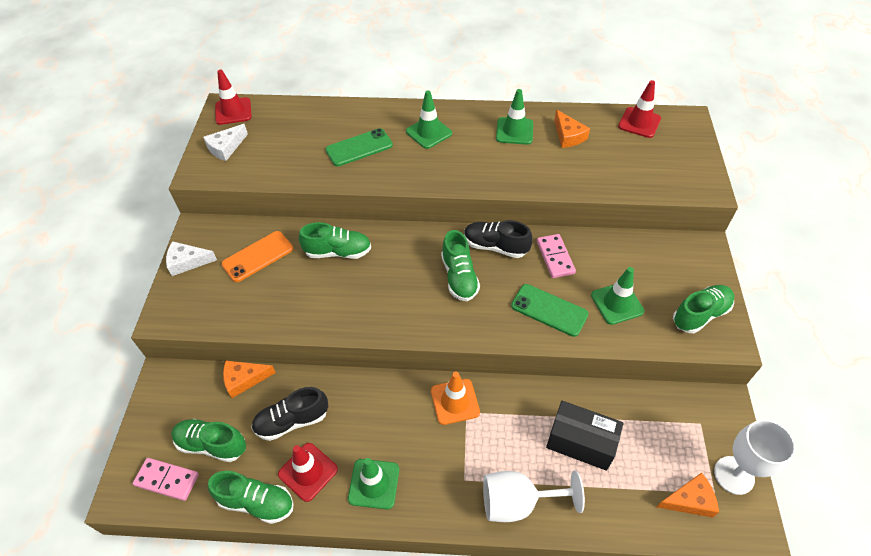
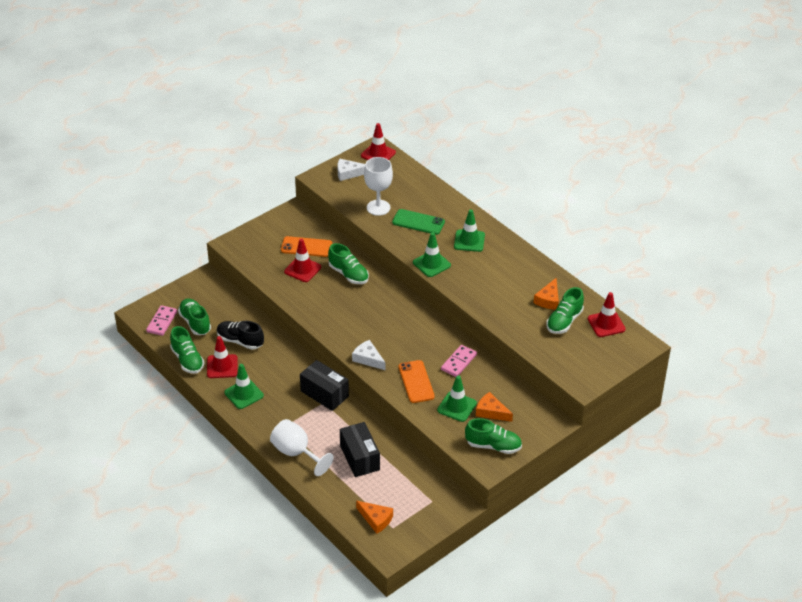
camera: 45 degrees right, 10 degrees down
(167, 480) = (162, 322): pink domino -> pink domino turned 45 degrees clockwise
(187, 262) = (270, 225): white cheese -> white cheese (368, 359)
(244, 379) = (240, 307): orange cheese -> orange cheese (491, 412)
(283, 283) = (302, 269): none -> red traffic cone
(455, 401) = (324, 394): orange traffic cone -> black box
(459, 277) = (393, 332): green shoe -> green shoe (564, 321)
(495, 246) = (434, 333): black shoe -> none
(514, 131) = (520, 275): green traffic cone -> green traffic cone (431, 264)
(549, 310) = (416, 382): green phone -> orange phone
(734, 475) = (413, 530): white goblet -> white goblet (378, 207)

